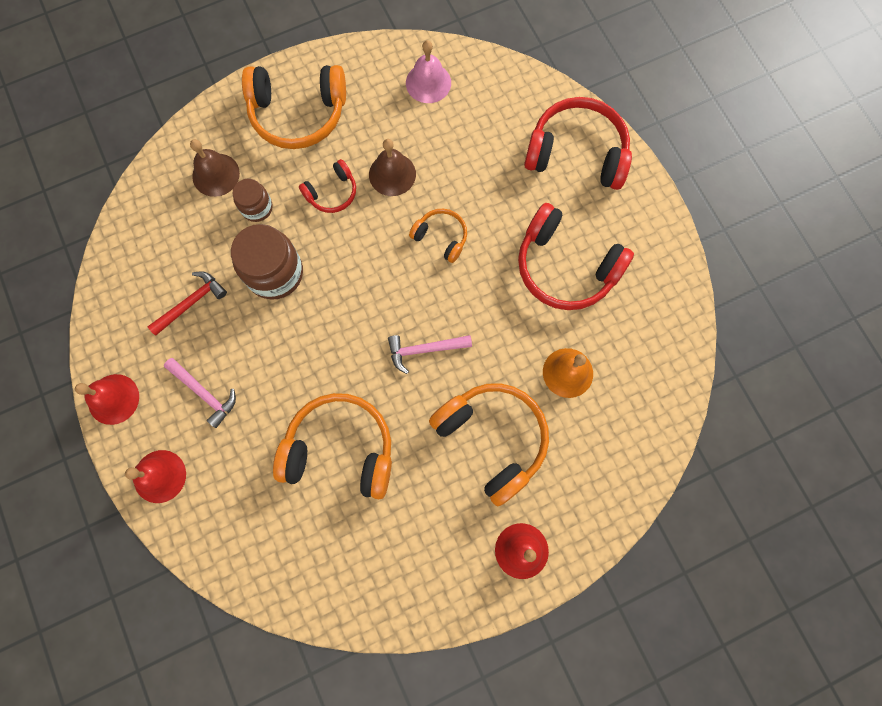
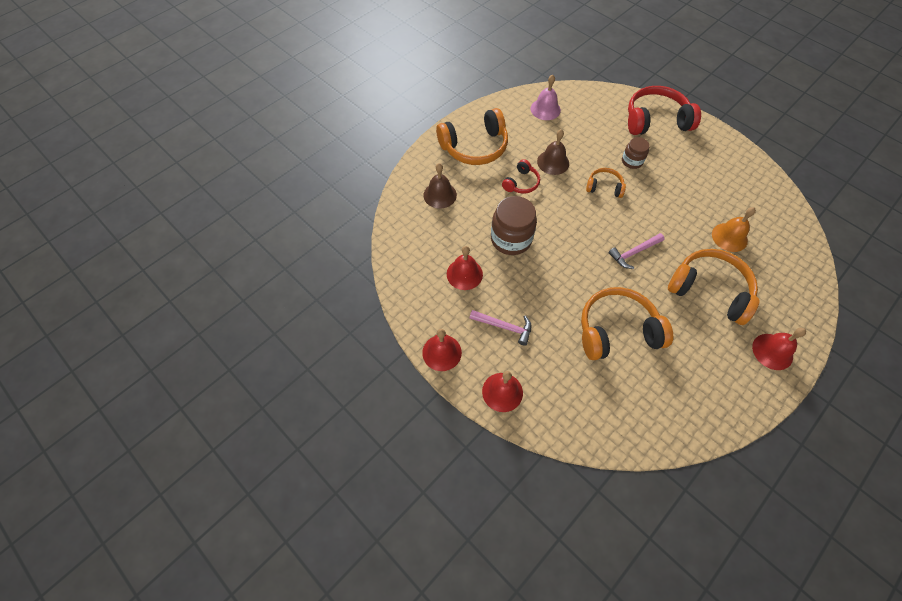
camera: 20 degrees left, 15 degrees down
(191, 302) = (464, 274): red hammer -> red bell
(257, 208) = (477, 205): brown jar -> brown jar (632, 161)
(565, 267) = (689, 180): red headphones -> none

